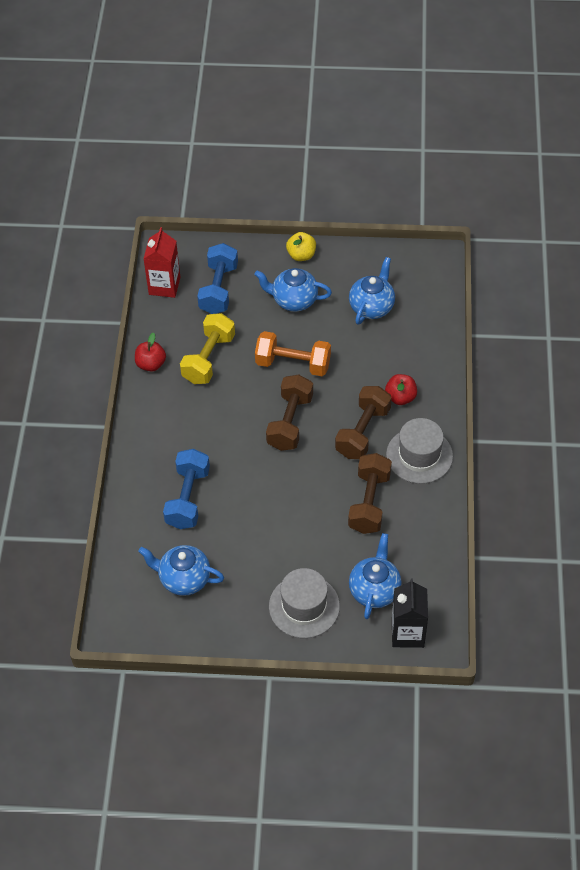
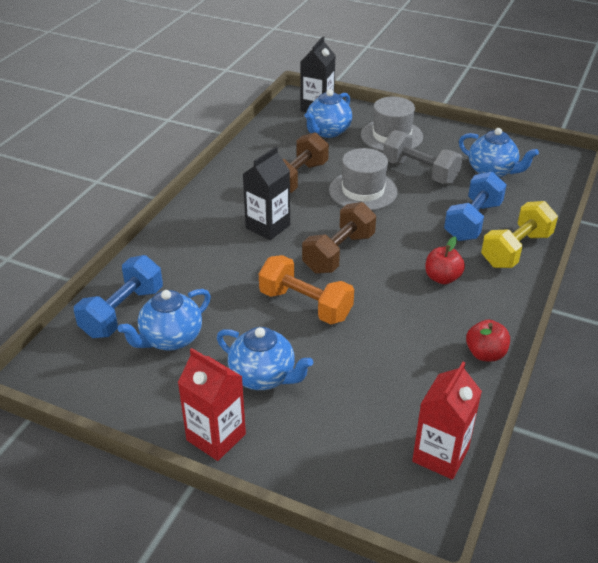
camera: 160 degrees left, 15 degrees down
(208, 358) = (407, 339): yellow dumbbell -> yellow dumbbell (516, 250)
(218, 289) = (360, 424): blue dumbbell -> blue dumbbell (123, 312)
(255, 553) = (420, 172): none -> grey dumbbell
(301, 255) = (216, 437): yellow apple -> red carton
(363, 432) = (268, 227): brown dumbbell -> black carton
(400, 397) = (208, 243): red apple -> red apple (442, 278)
(419, 455) = (226, 197): grey hat -> grey hat (363, 191)

